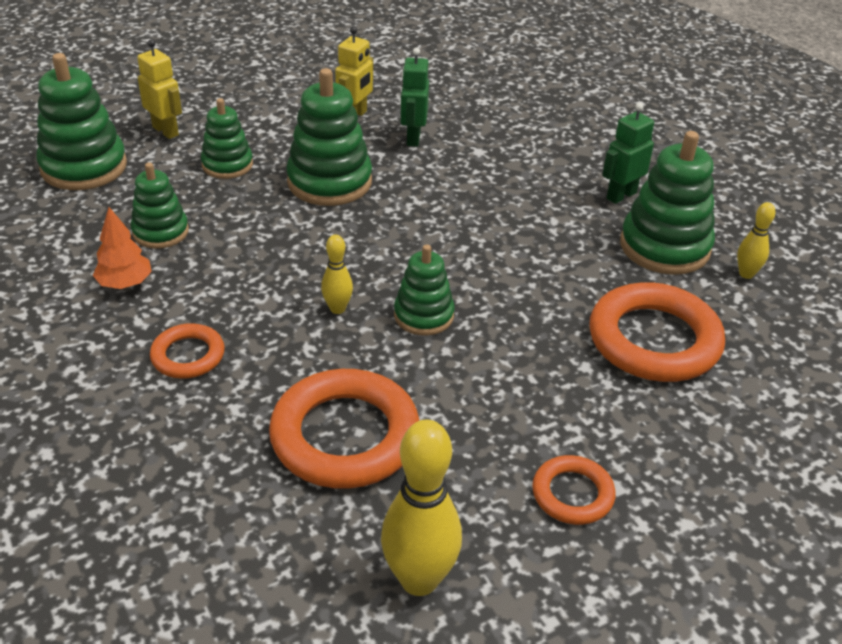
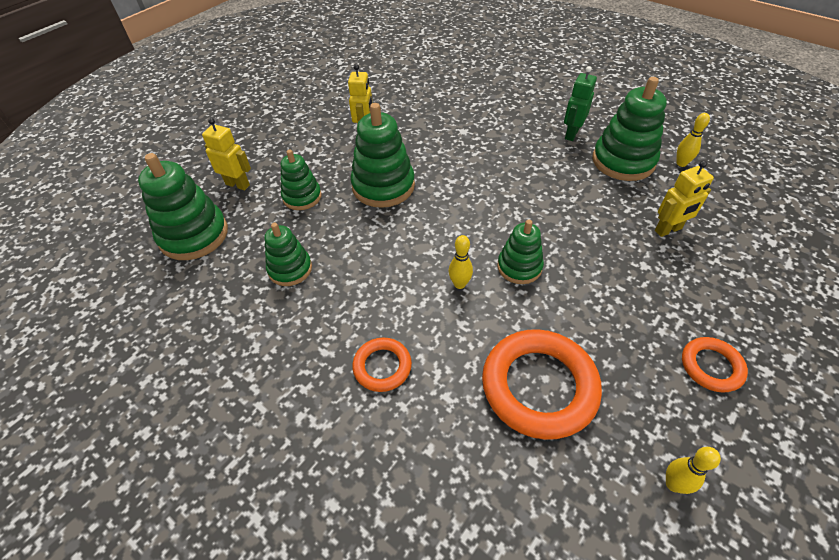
camera: 20 degrees left, 10 degrees up
(125, 283) = (292, 323): orange tree -> none
(413, 138) = (415, 135): green robot -> none
(419, 579) = (673, 484): yellow bowling pin -> yellow bowling pin, size x0.52
(654, 340) = (668, 230): orange ring -> yellow robot

